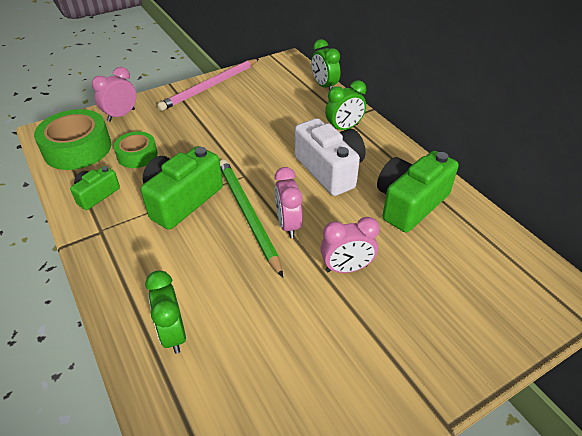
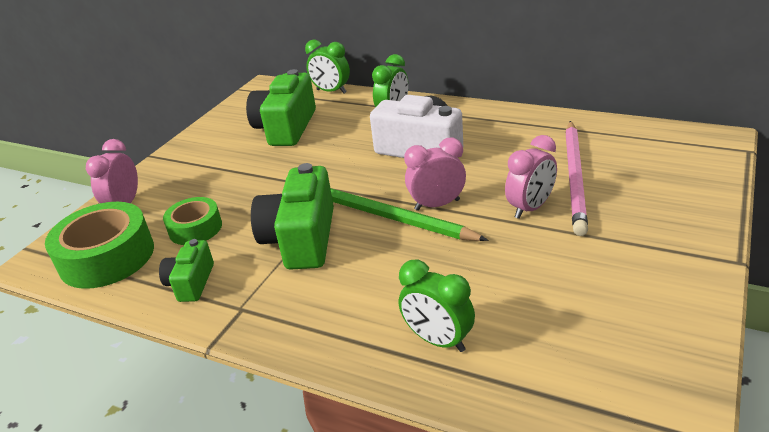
camera: 30 degrees left, 10 degrees down
(210, 86) = (204, 139): pink pencil -> pink pencil (575, 178)
(288, 225) = (437, 205): pink clock -> pink clock turned 120 degrees clockwise
(410, 203) = (523, 140): green camera -> green camera (286, 128)

